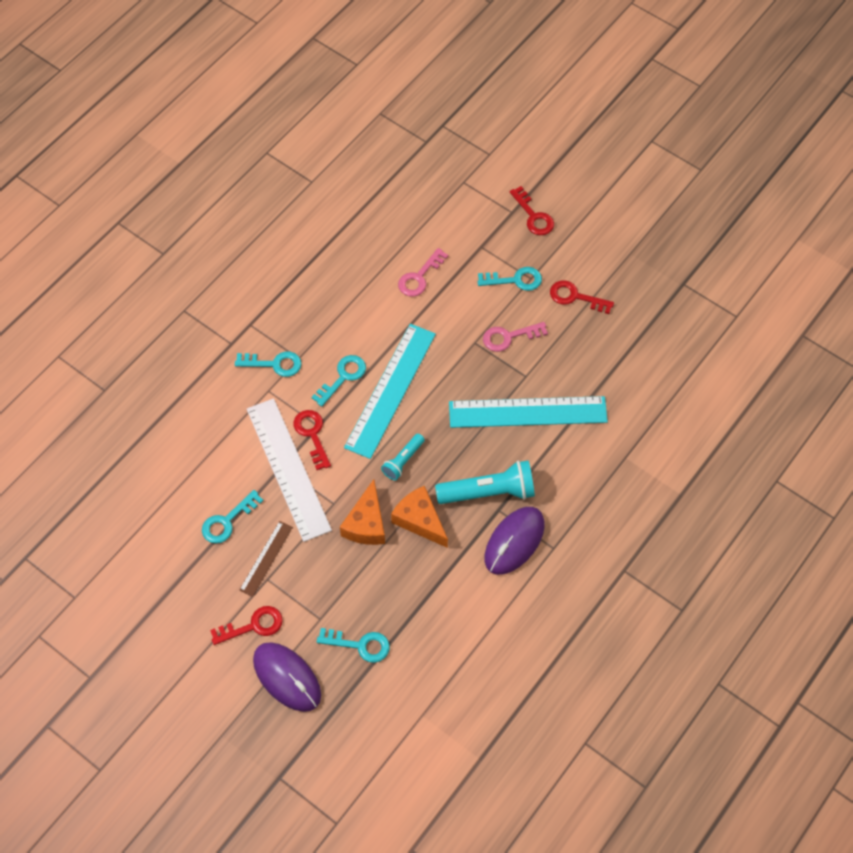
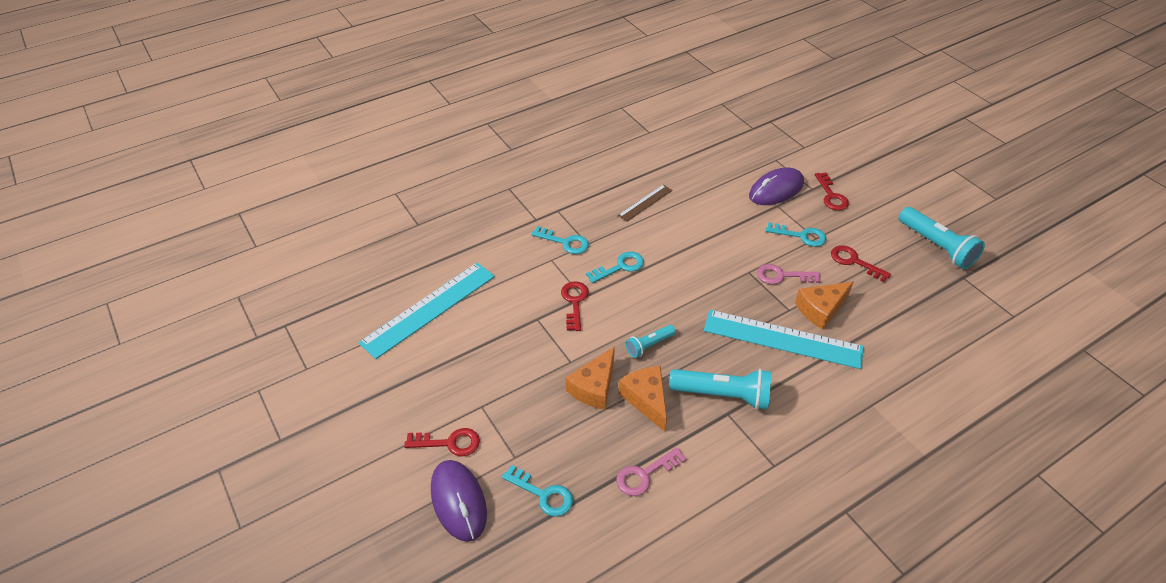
camera: 20 degrees right, 15 degrees down
(227, 521) = (469, 348): turquoise key -> none
(266, 558) = (488, 388): brown ruler -> brown ruler (645, 203)
(288, 469) = (541, 322): white ruler -> none
(390, 390) = (658, 287): turquoise ruler -> turquoise ruler (429, 309)
(419, 277) = (715, 213): pink key -> pink key (645, 474)
(514, 541) = (734, 447): purple mouse -> purple mouse (776, 190)
(556, 366) = (821, 309): none -> orange cheese
(652, 252) = (936, 246): none -> turquoise flashlight

